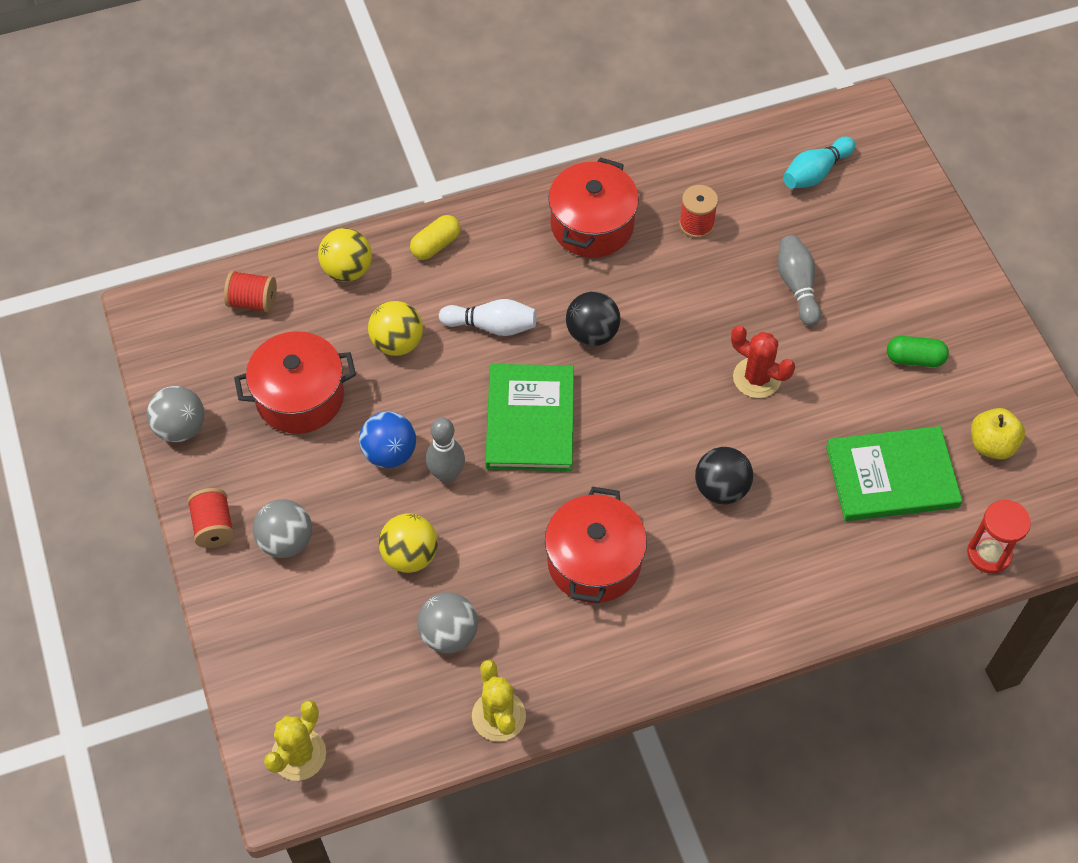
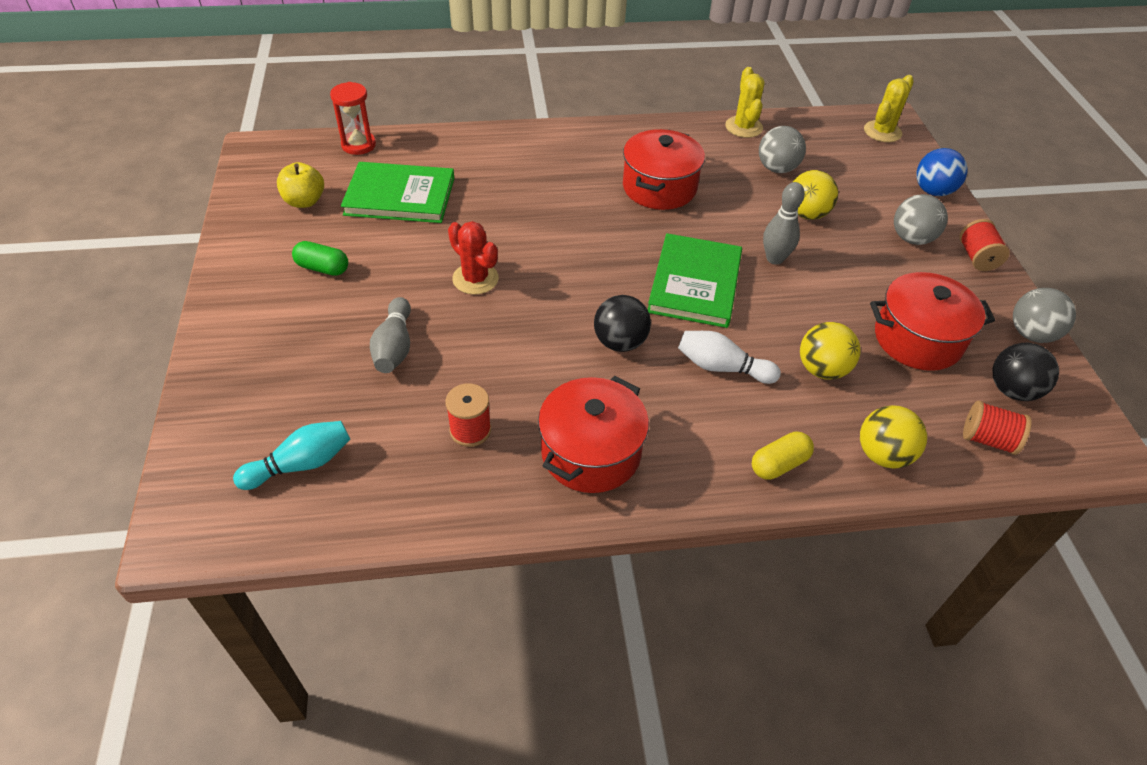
camera: 170 degrees left, 10 degrees down
(389, 453) = (826, 281): blue ball -> blue ball (933, 191)
(721, 489) = (542, 211): black ball -> black ball (1012, 390)

